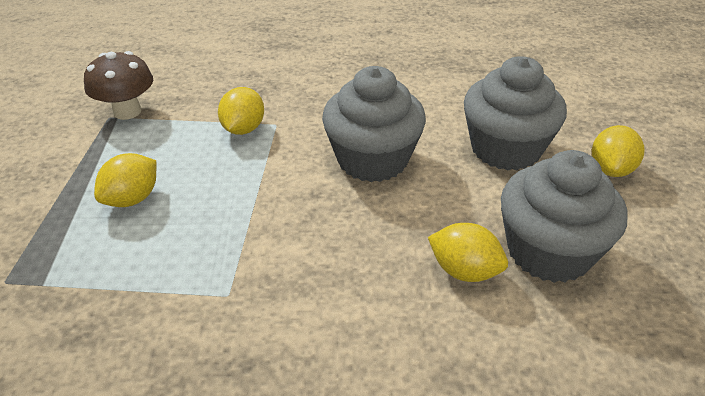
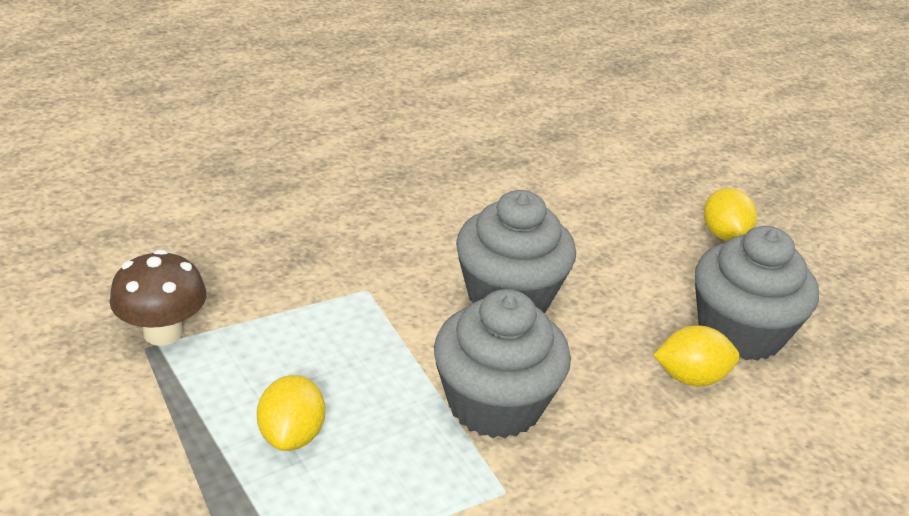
camera: 35 degrees left, 5 degrees down
(243, 129) = (336, 307): yellow lemon -> none
(505, 149) = (621, 243): grey cupcake -> grey cupcake (495, 403)

